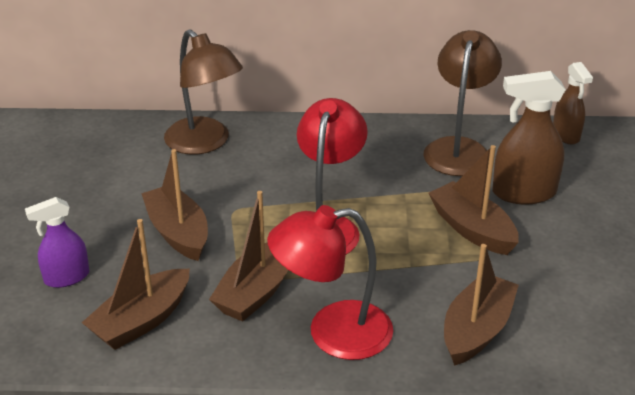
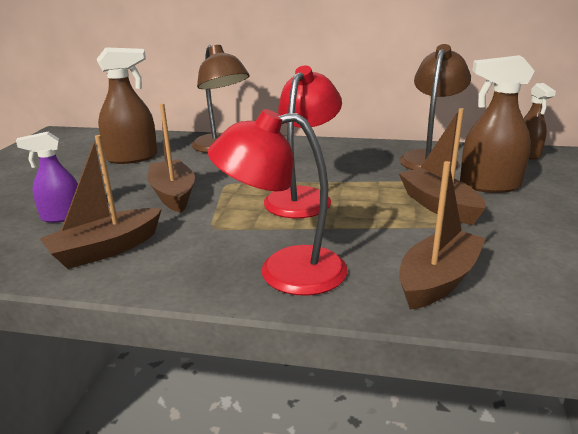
camera: 10 degrees right, 10 degrees down
(98, 170) = (132, 158): none -> brown spray bottle
(256, 292) = (222, 236): brown boat -> none

